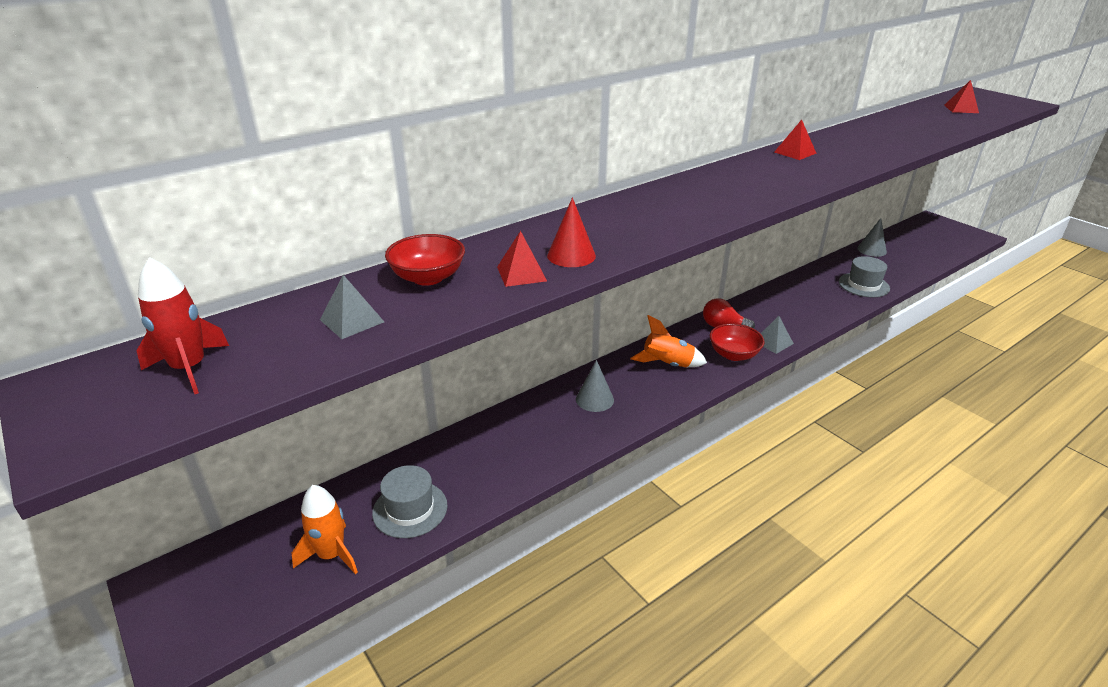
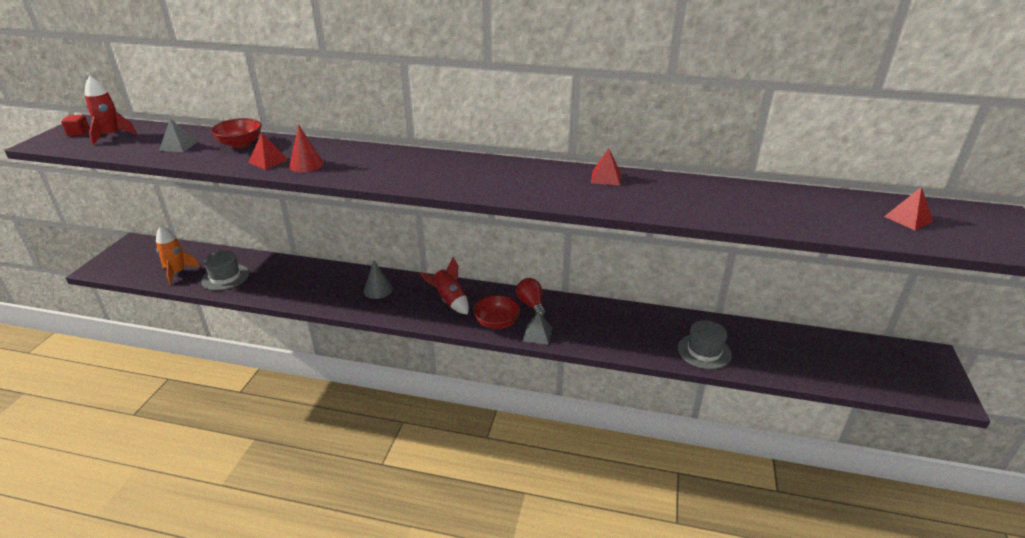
camera: 50 degrees right, 0 degrees up
(102, 399) = (79, 133): none -> red cube
(667, 365) = (449, 301): orange rocket -> red rocket
(871, 250) = (785, 336): grey cone -> none

